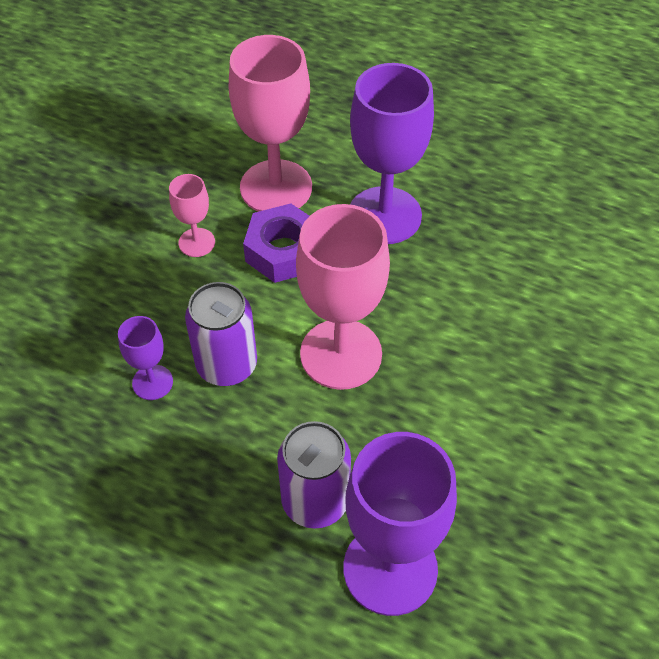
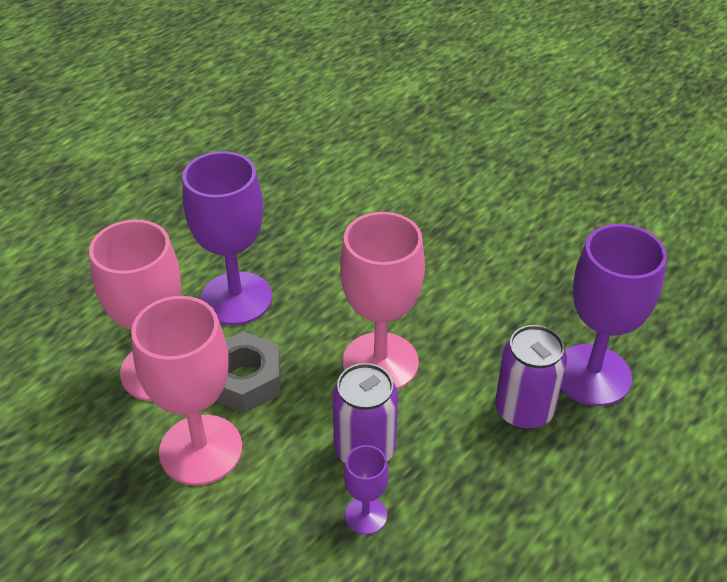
camera: 75 degrees left, 10 degrees down
(196, 242) = (201, 450): pink goblet -> pink goblet, size x2.06
(283, 251) = (245, 380): purple nut -> grey nut

